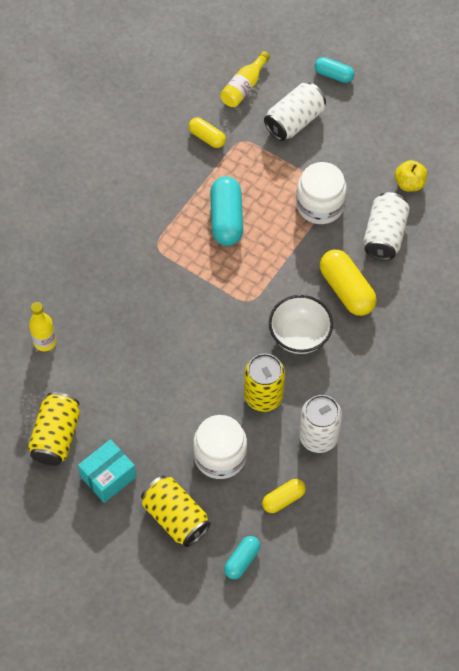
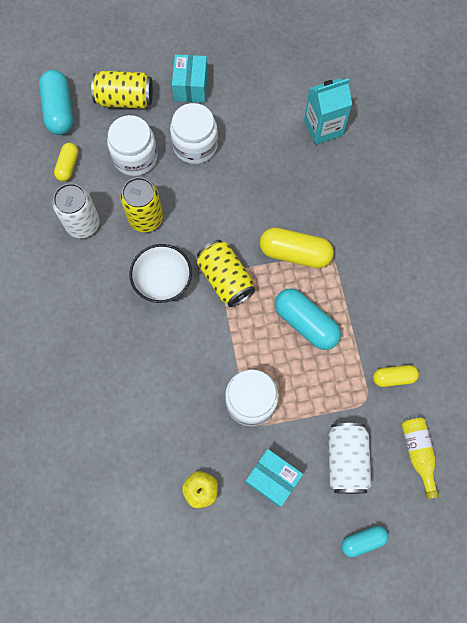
camera: 135 degrees right, 10 degrees up
(45, 342) = (323, 127): yellow bottle -> turquoise carton
(56, 436) = (248, 81): yellow can -> yellow can (225, 279)
(161, 421) = (195, 145): none -> white jar
(242, 560) = (59, 110): turquoise capsule -> turquoise capsule, size x1.71
(346, 290) = (163, 348): yellow capsule -> yellow capsule (295, 253)
(354, 151) = (272, 479): none -> turquoise box
(384, 235) = (178, 422): white can -> none

